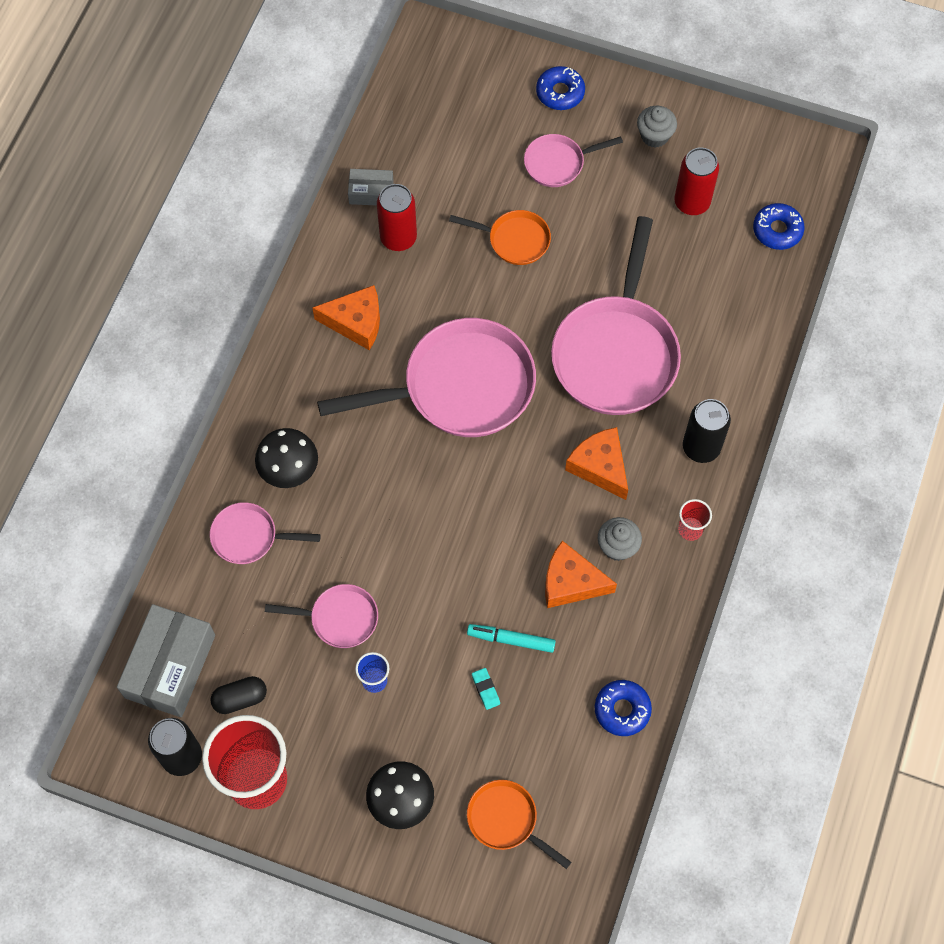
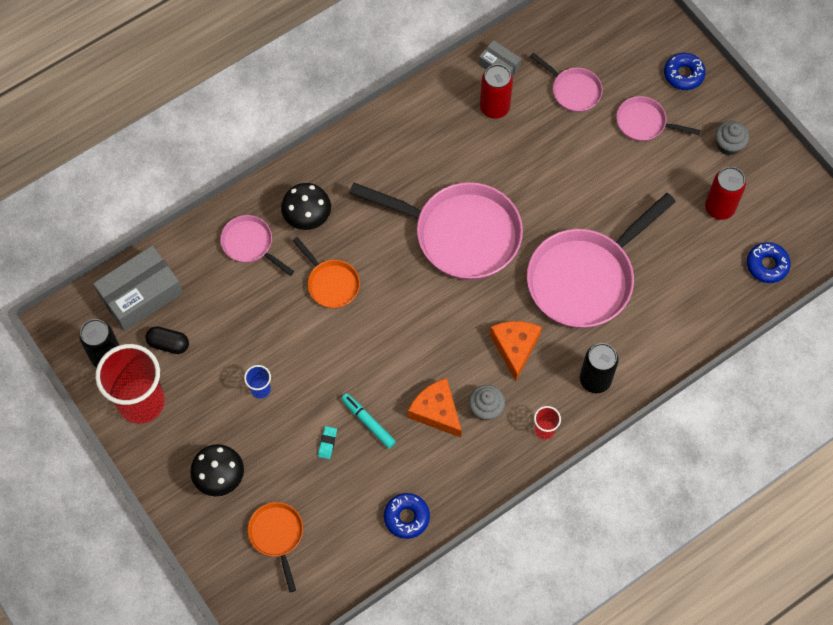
camera: 35 degrees right, 0 degrees up
(339, 618) = (268, 334): pink pan -> pink pan (573, 90)
(356, 322) = (423, 147): orange cheese -> none
(514, 240) = (573, 157): orange pan -> orange pan (331, 283)

